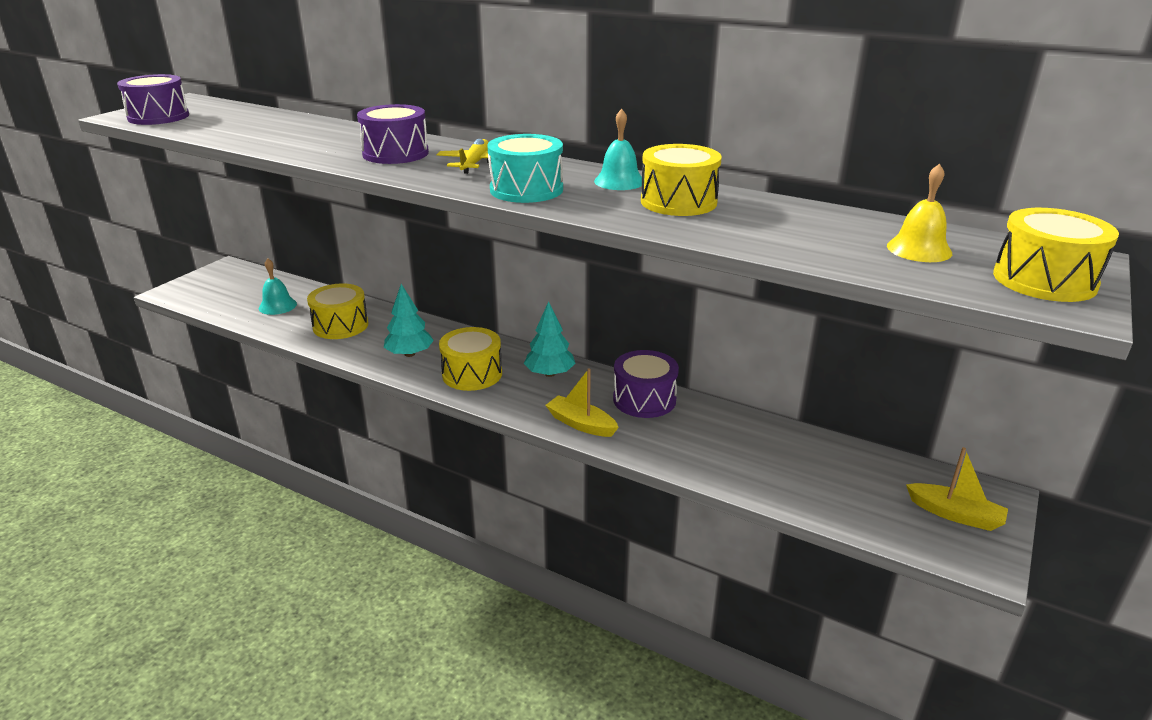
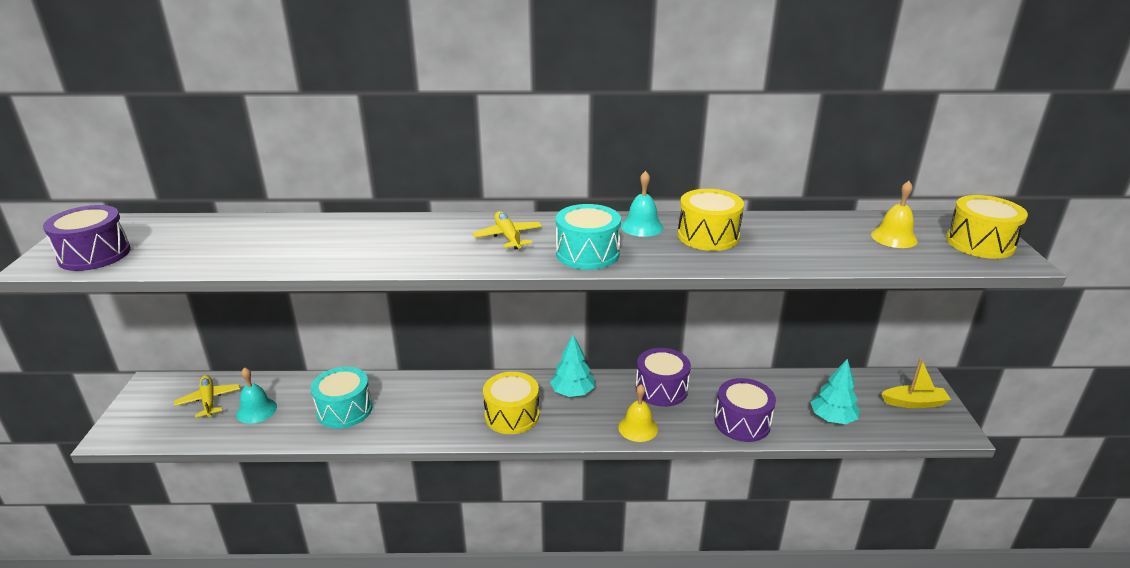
camera: 30 degrees left, 0 degrees up
(253, 289) = (209, 400): none -> yellow plane
(340, 325) = (344, 410): yellow drum -> turquoise drum
(395, 153) = (423, 242): purple drum -> purple drum (742, 422)
(409, 354) = (439, 415): turquoise tree -> turquoise tree (832, 418)
(581, 424) = (638, 428): yellow boat -> yellow bell

